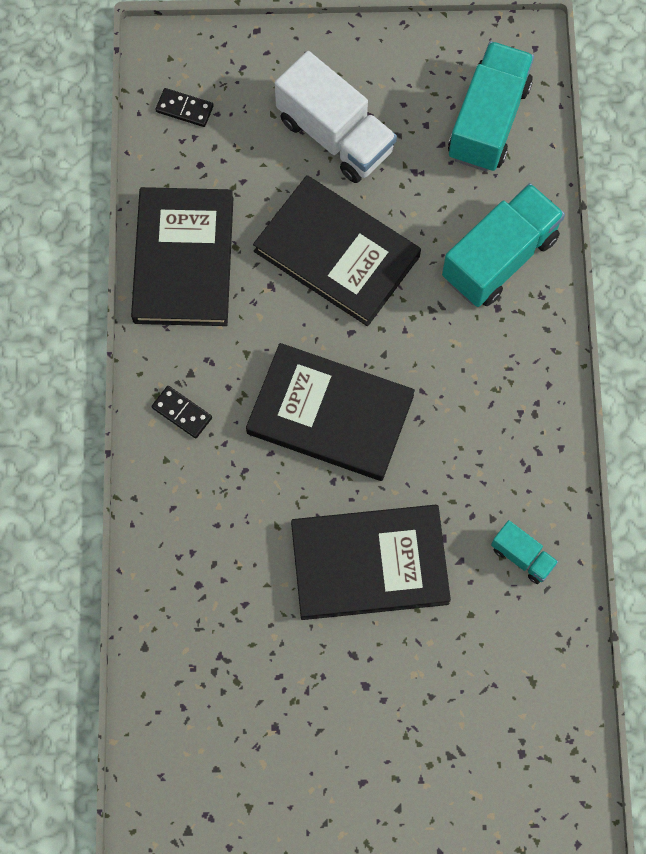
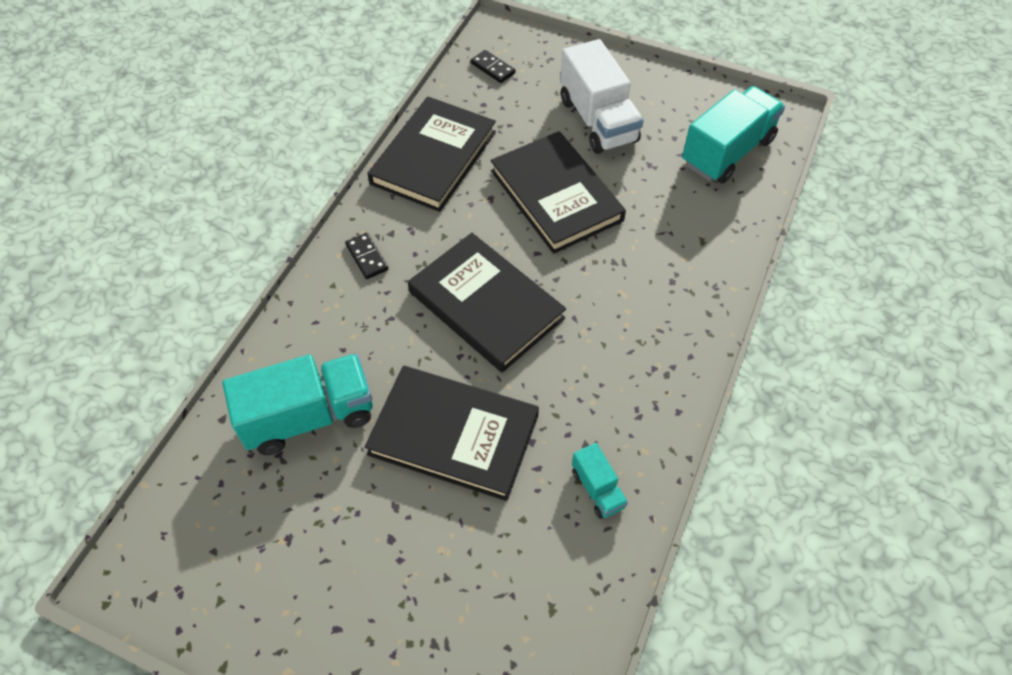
camera: 25 degrees right, 15 degrees down
(500, 258) = (692, 246): turquoise truck -> turquoise truck (309, 416)

